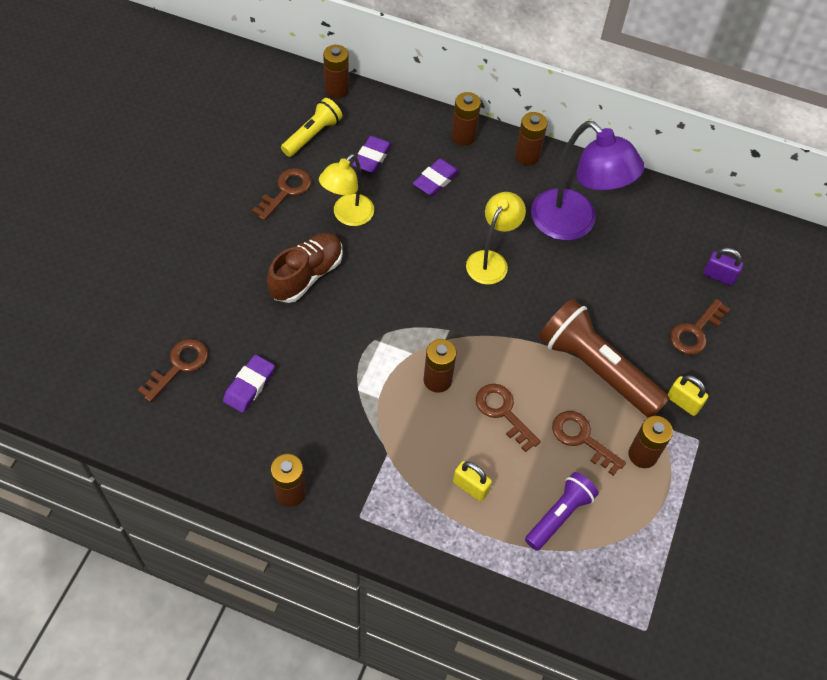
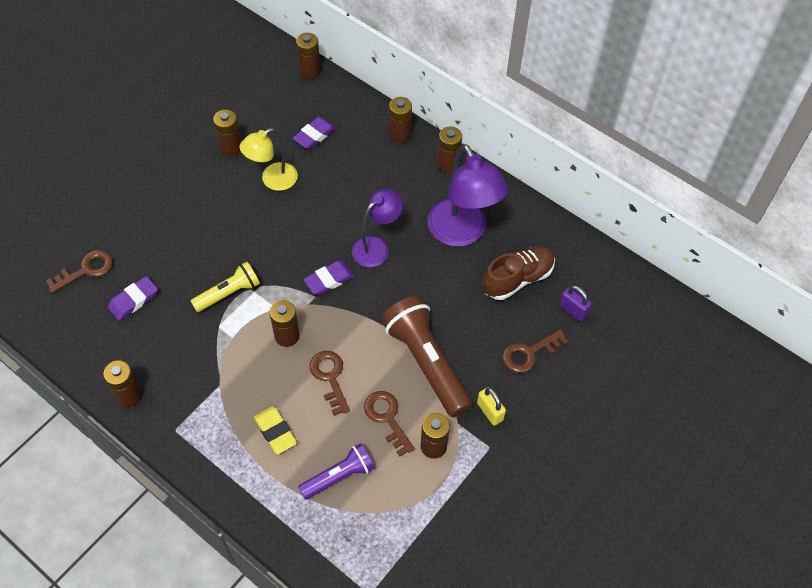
camera: 20 degrees right, 0 degrees up
(286, 191) = (231, 148): brown key -> brown battery
(307, 275) = (218, 222): brown shoe -> brown shoe (517, 279)
(312, 135) = (273, 106): yellow flashlight -> yellow flashlight (228, 293)
(436, 180) = (359, 167): purple eraser -> purple eraser (329, 280)
(470, 487) = (275, 432): yellow padlock -> yellow eraser
(491, 260) = (376, 247): yellow lamp -> purple lamp

